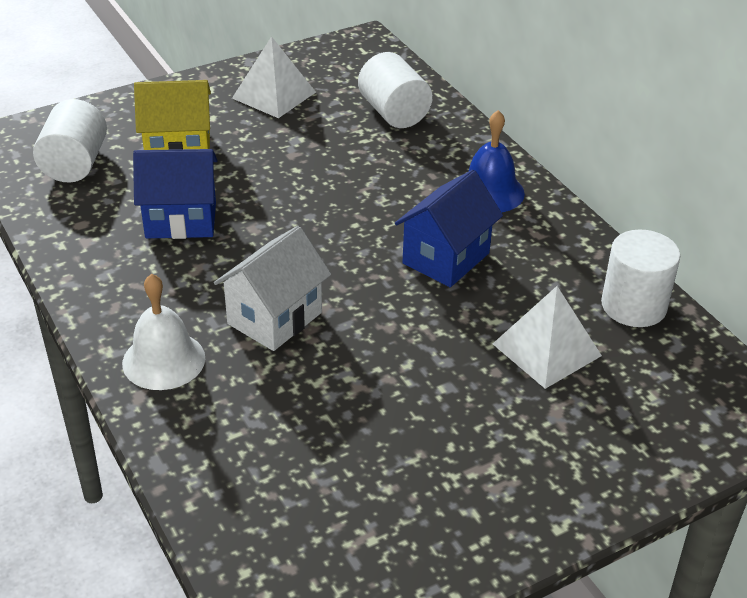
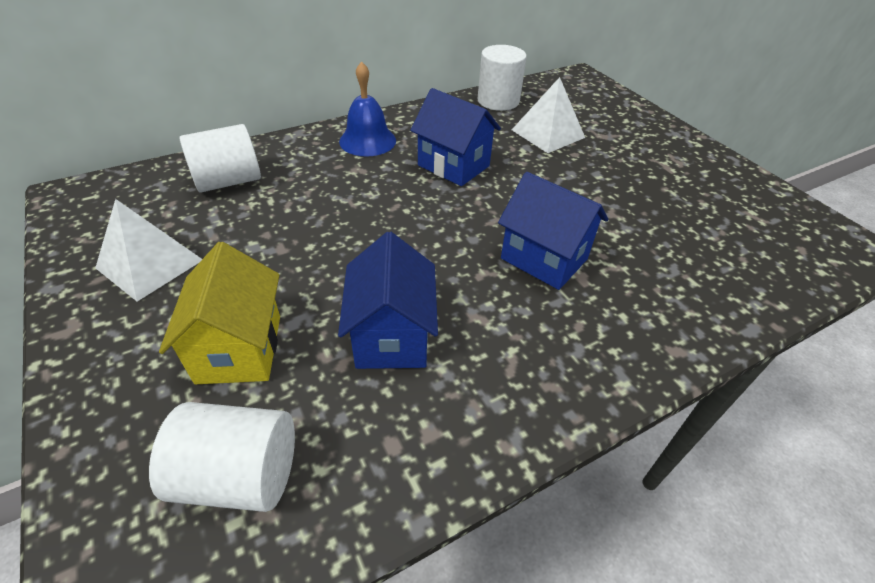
camera: 90 degrees left, 5 degrees up
(163, 360) = (622, 334): white bell -> none
(275, 318) = (544, 259): white house -> blue house

